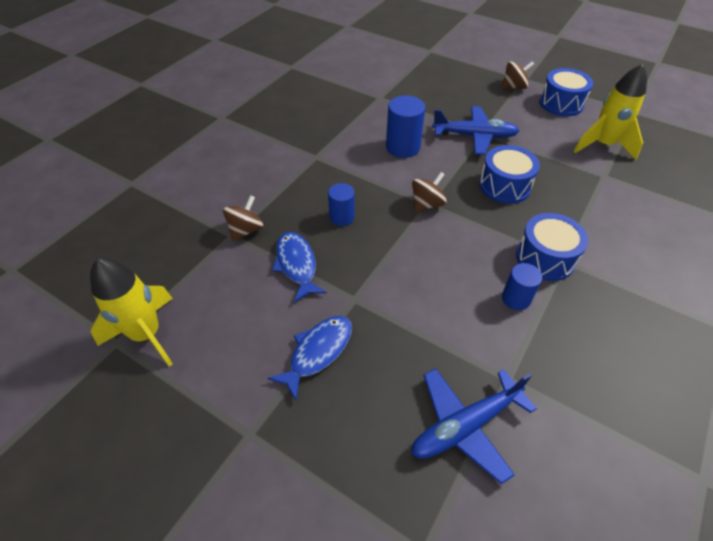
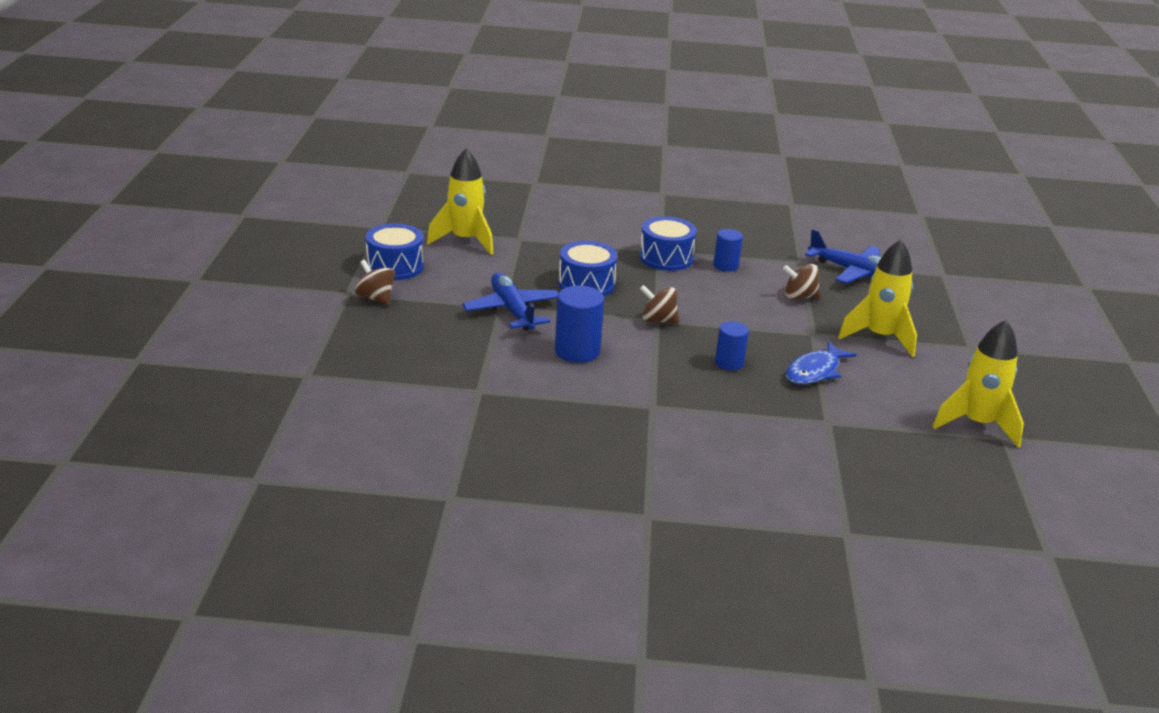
camera: 120 degrees left, 20 degrees down
(246, 230) = (811, 415): brown spinning top -> brown spinning top (799, 297)
(317, 352) = (879, 337): blue fish -> yellow rocket

